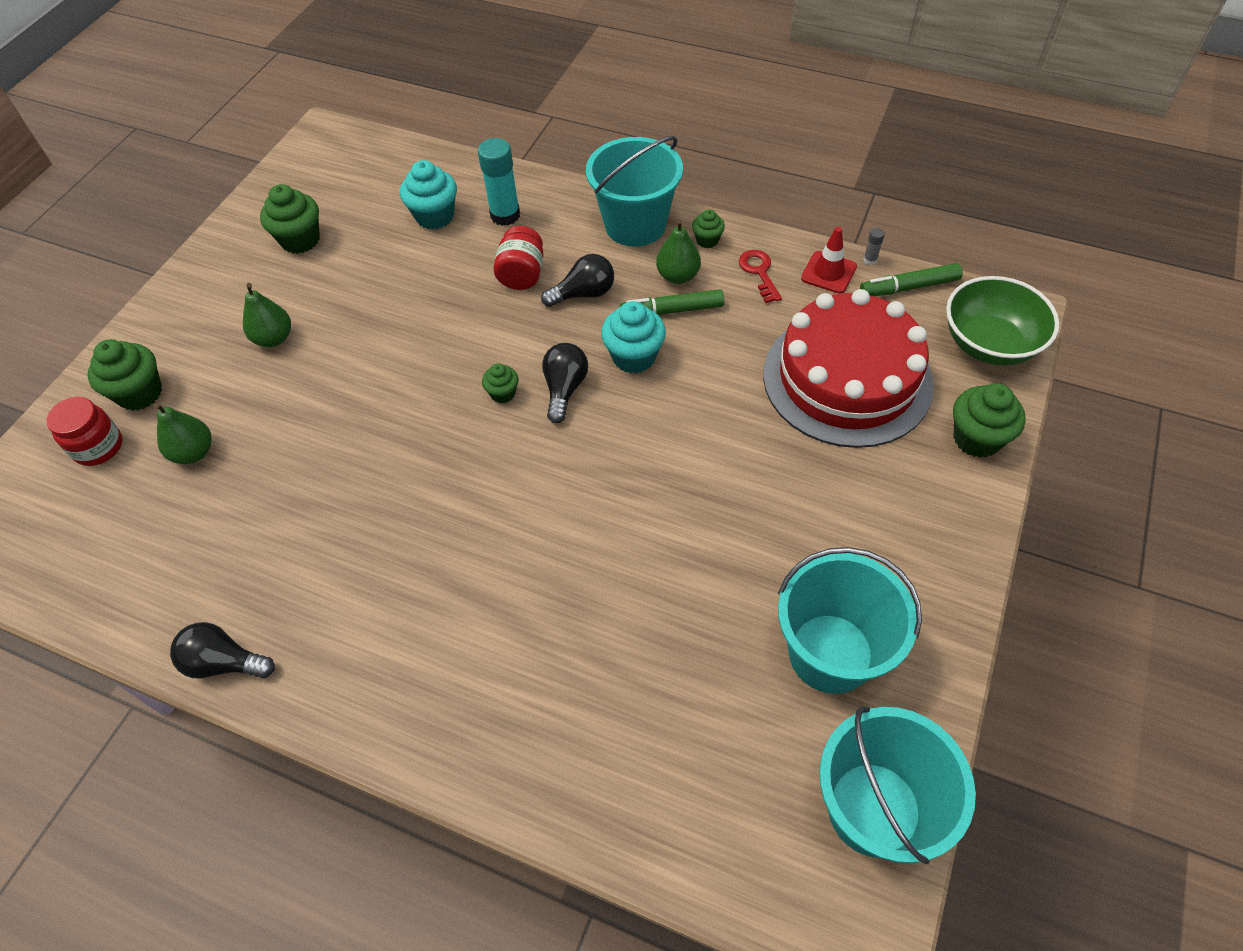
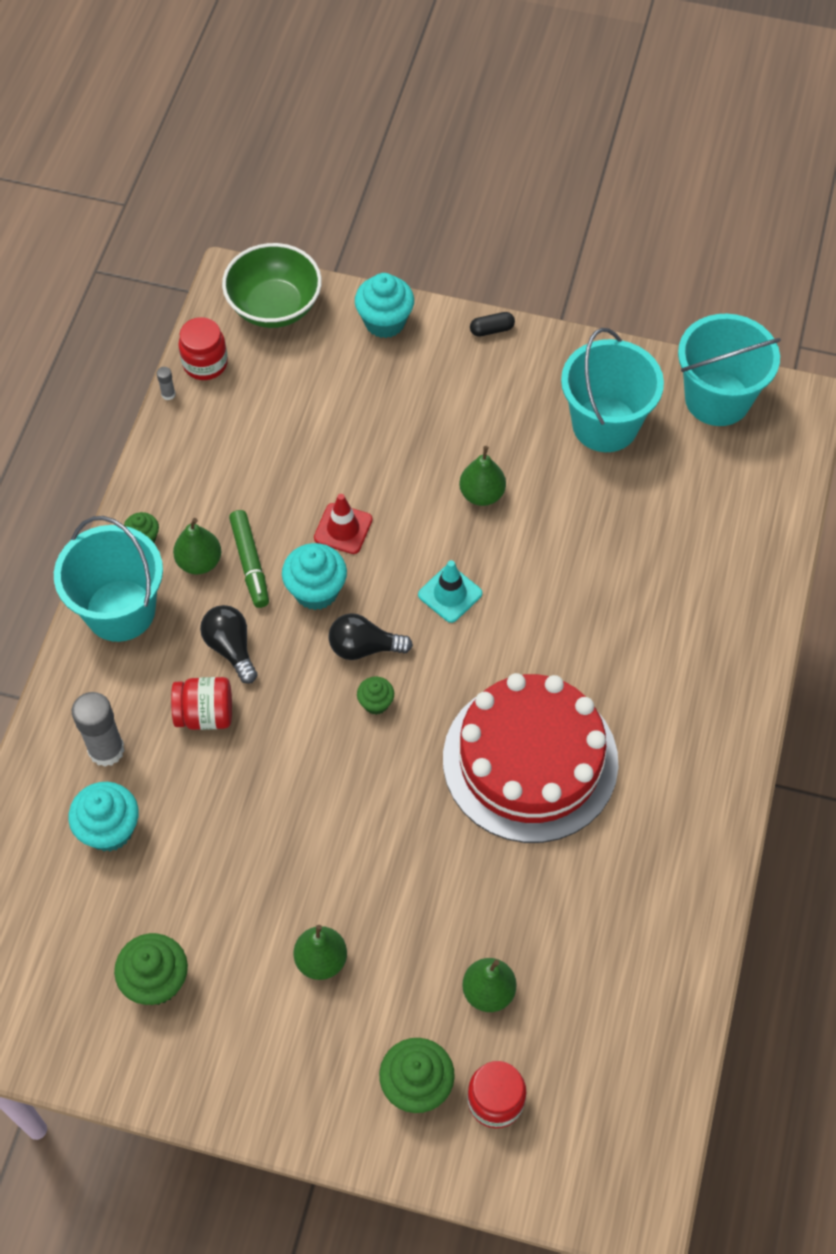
camera: 100 degrees left, 5 degrees up
(224, 663) = (707, 876): black light bulb -> none
(505, 215) = (106, 750): turquoise glue stick -> grey glue stick
(612, 465) = (450, 594): none -> turquoise traffic cone
(735, 507) = (482, 494): none -> green pear
(759, 273) = (191, 488): red key -> none
(828, 272) = (188, 429): red traffic cone -> red traffic cone (343, 529)
(847, 379) = (327, 414): red cake -> red cake (530, 760)
(909, 287) = (205, 363): green marker -> red jar
(974, 545) = (492, 330): none -> black capsule
(976, 438) = (385, 322): green cupcake -> turquoise cupcake

